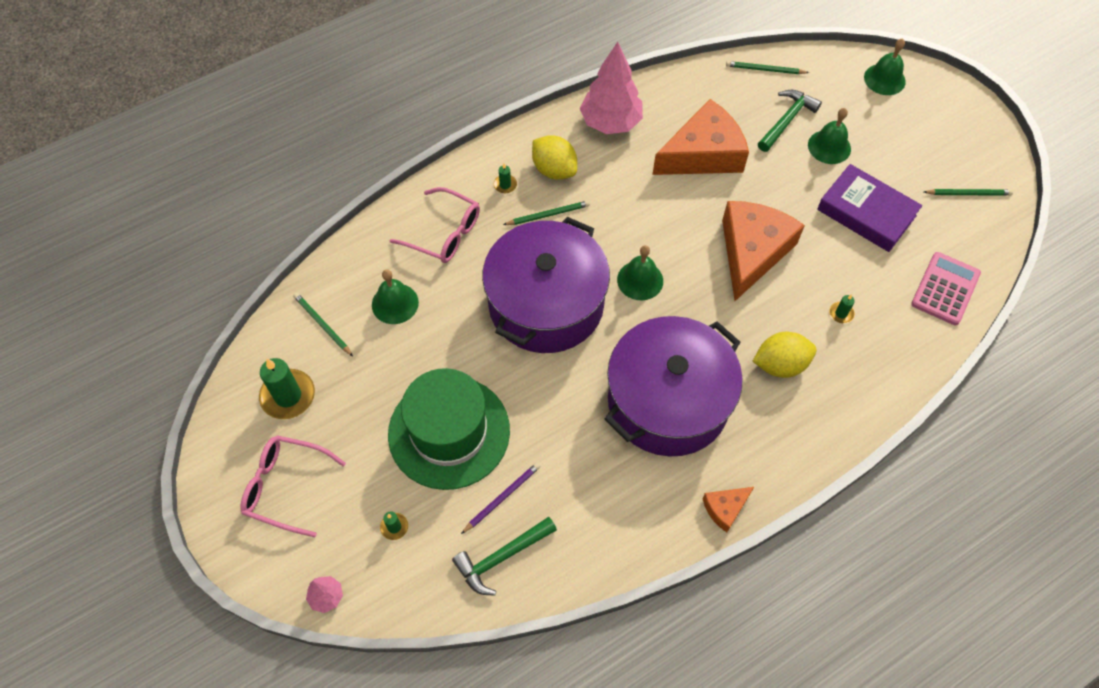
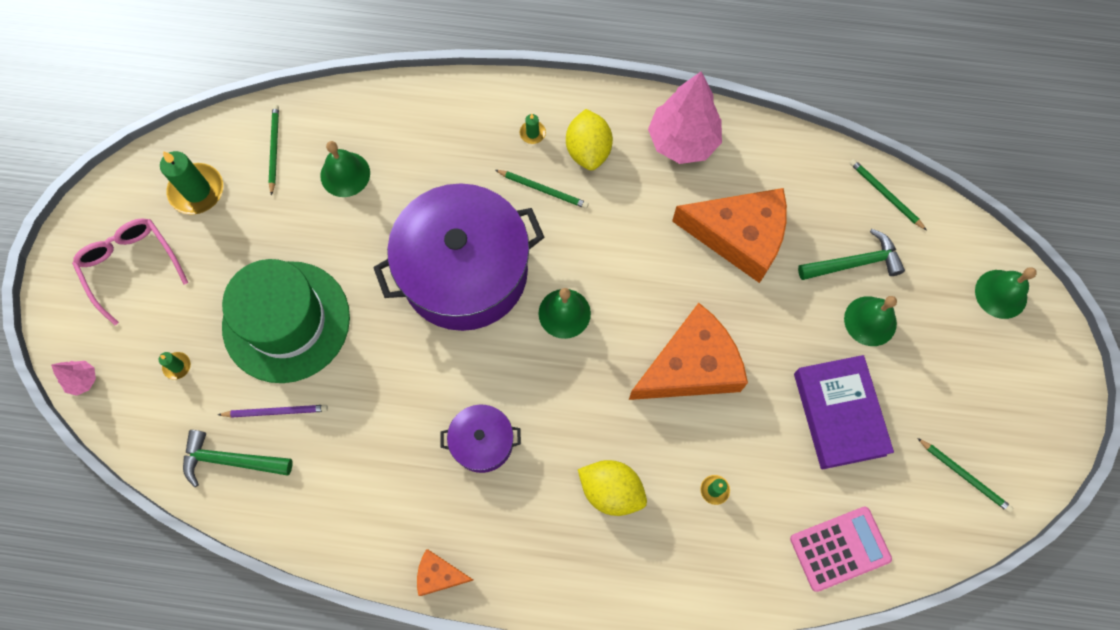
camera: 40 degrees right, 10 degrees up
(444, 233) = (440, 140): pink glasses -> none
(668, 401) = (482, 442): purple pot -> purple pot, size x0.46

